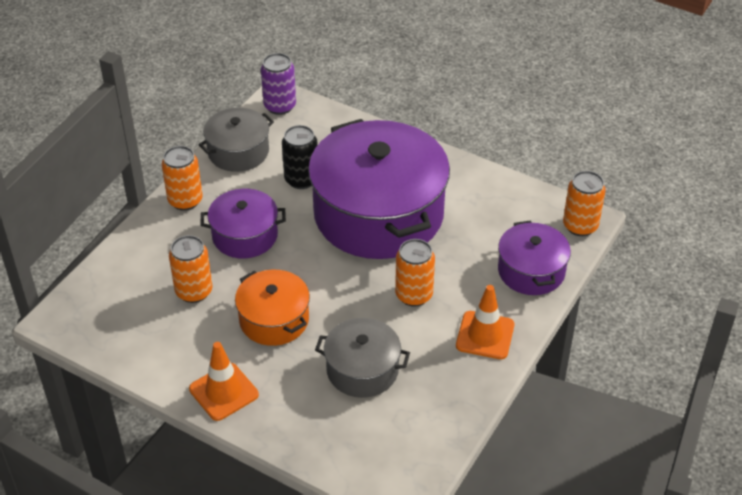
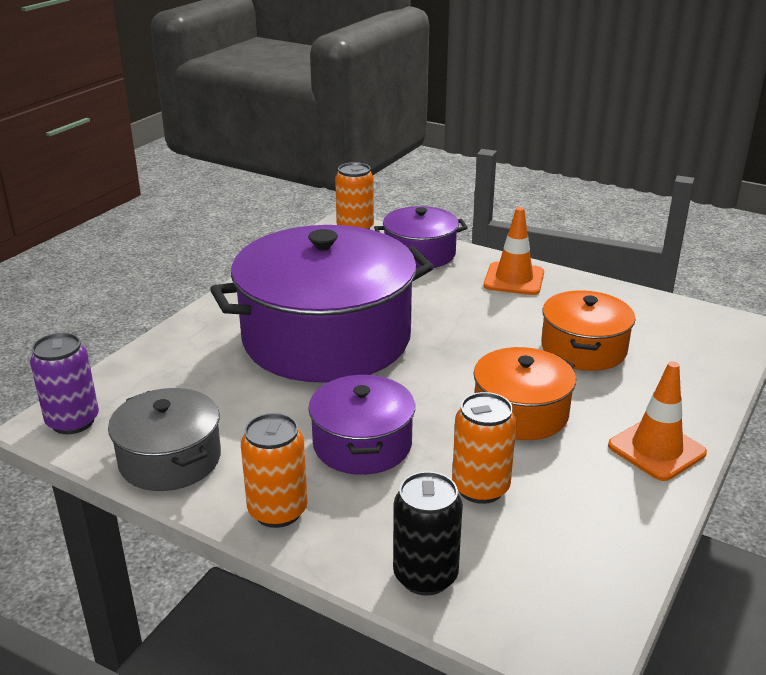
camera: 90 degrees left, 15 degrees down
(301, 179) = (250, 397): black can -> black can (425, 576)
(362, 369) = (583, 349): grey pot -> orange pot
(414, 295) = (462, 317): orange can -> none

